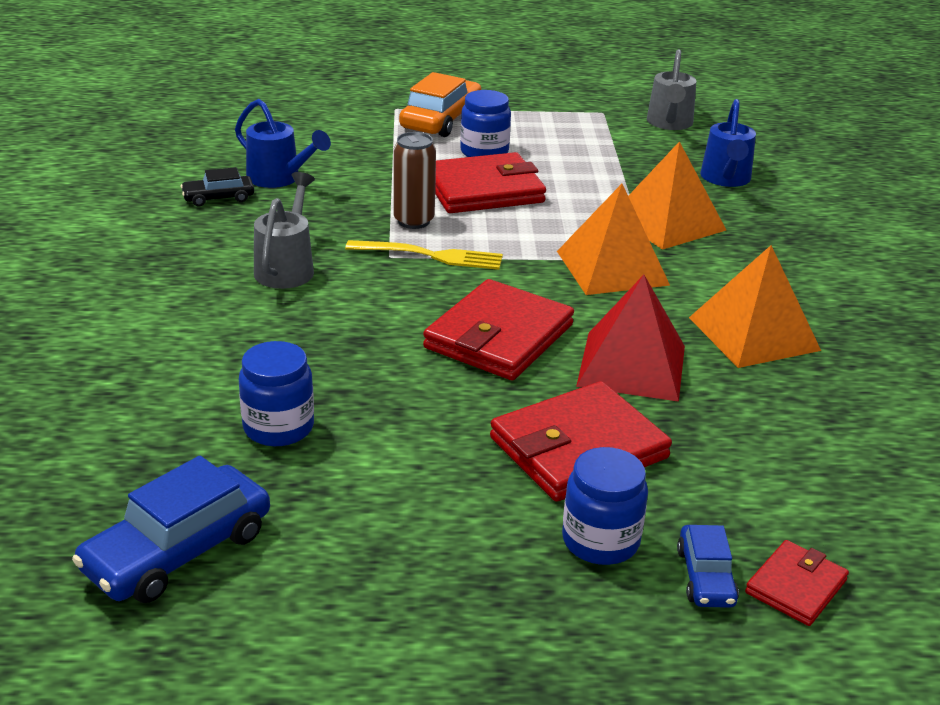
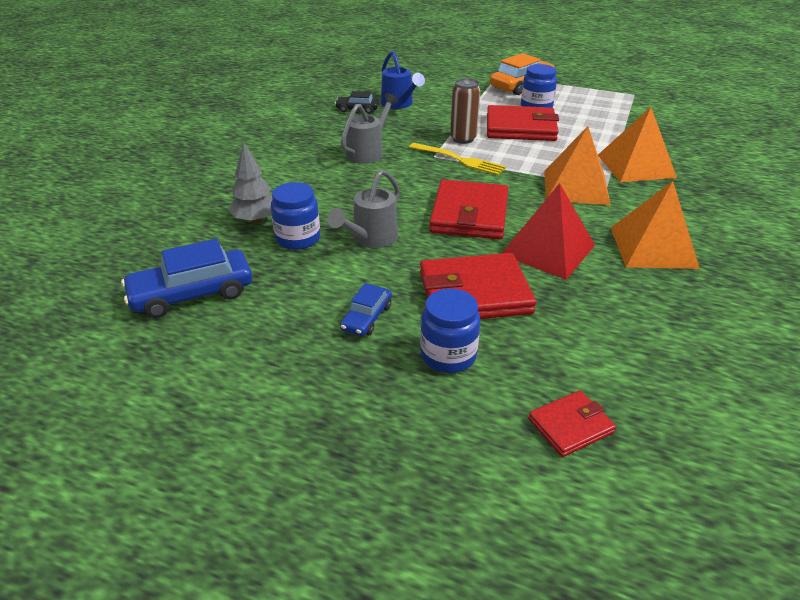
camera: 25 degrees right, 5 degrees up
(191, 413) = (256, 220): none -> grey tree
(499, 336) = (469, 214): red wallet -> red wallet turned 45 degrees counterclockwise
(669, 124) = (678, 107): grey watering can -> grey watering can (370, 239)
(705, 576) = (506, 399): blue car -> blue car (366, 317)
(725, 179) = (698, 146): blue watering can -> none

